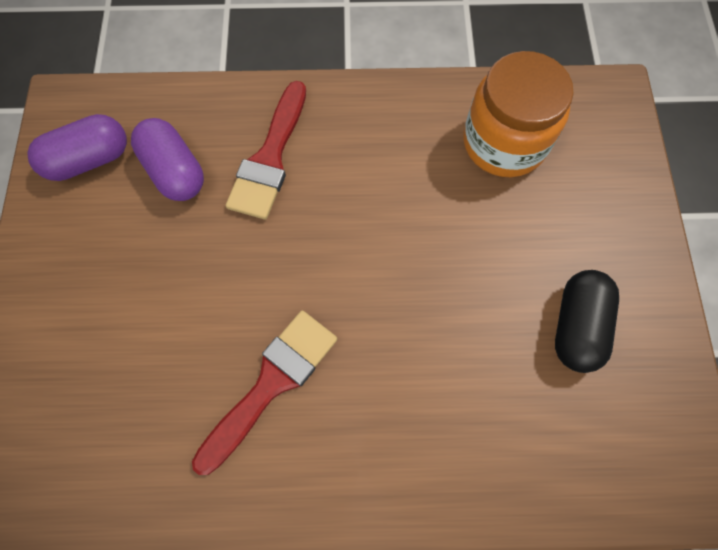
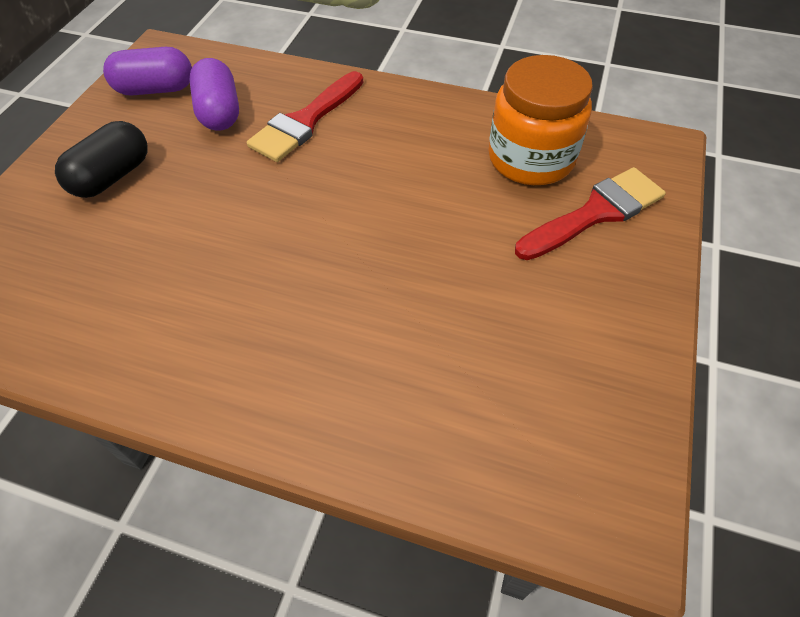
camera: 20 degrees right, 15 degrees down
(272, 383) = (211, 286): red brush -> red brush (595, 213)
(577, 326) = (541, 325): black capsule -> black capsule (112, 176)

